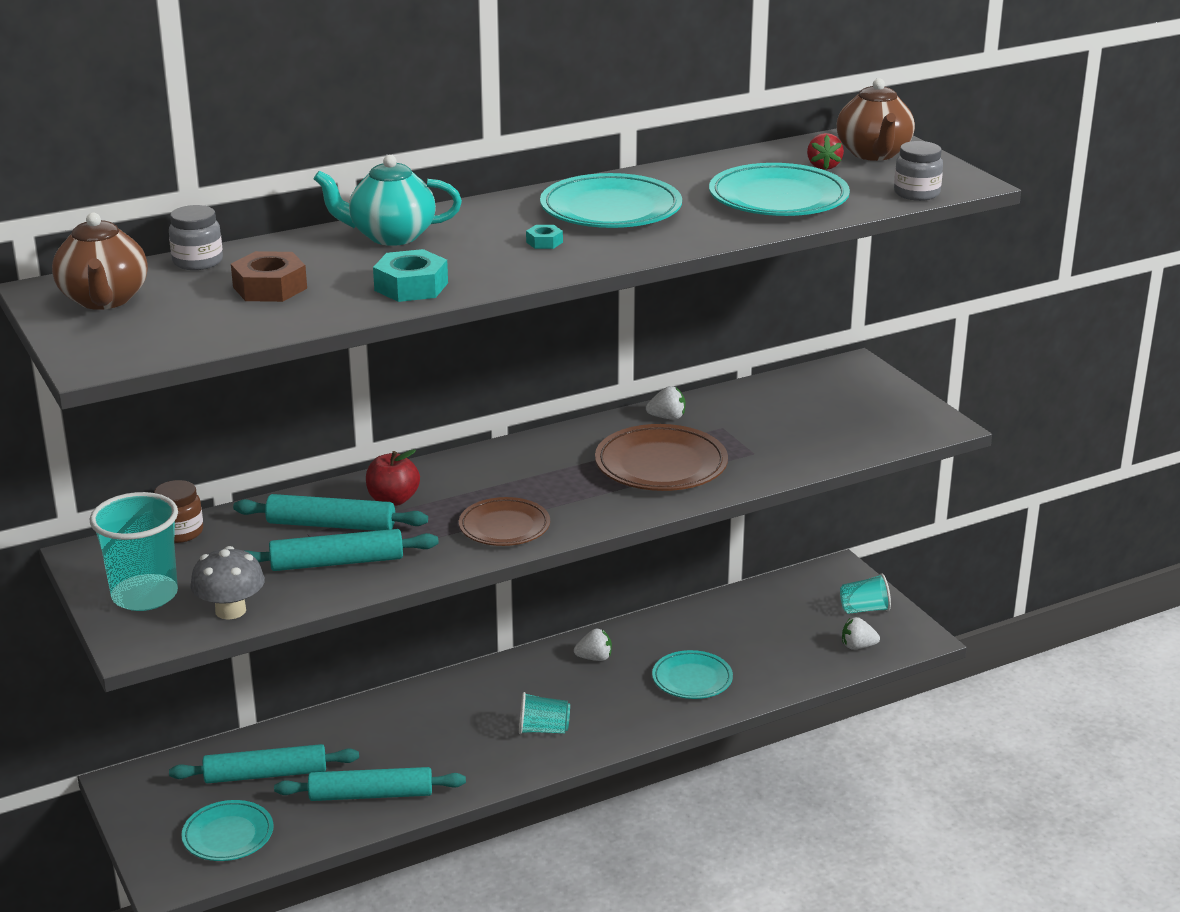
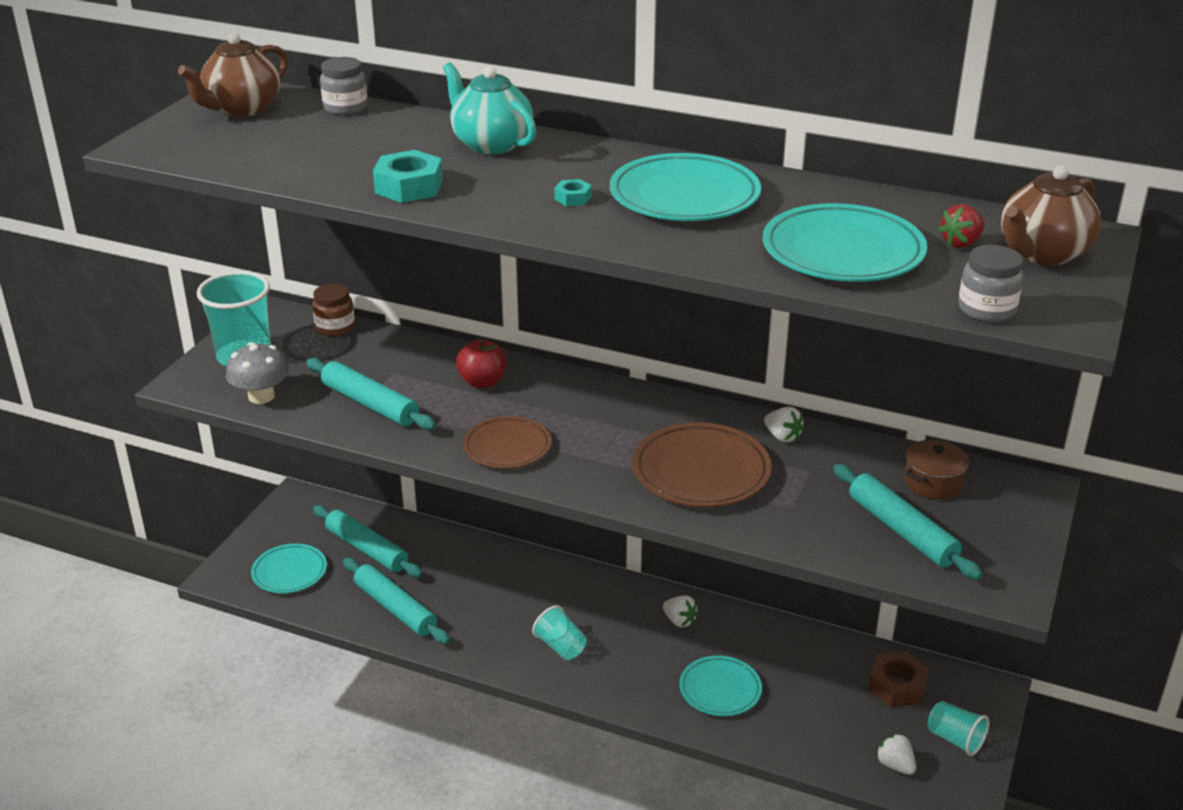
camera: 50 degrees right, 5 degrees up
(270, 287) = (335, 145): brown nut -> brown nut (897, 686)
(331, 525) = (416, 376): turquoise rolling pin -> turquoise rolling pin (901, 530)
(799, 393) = (933, 482): none -> brown pot

